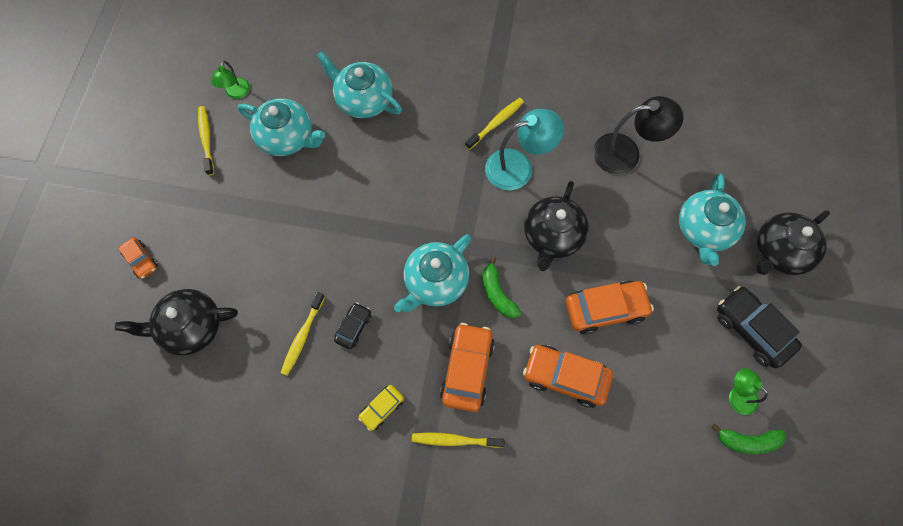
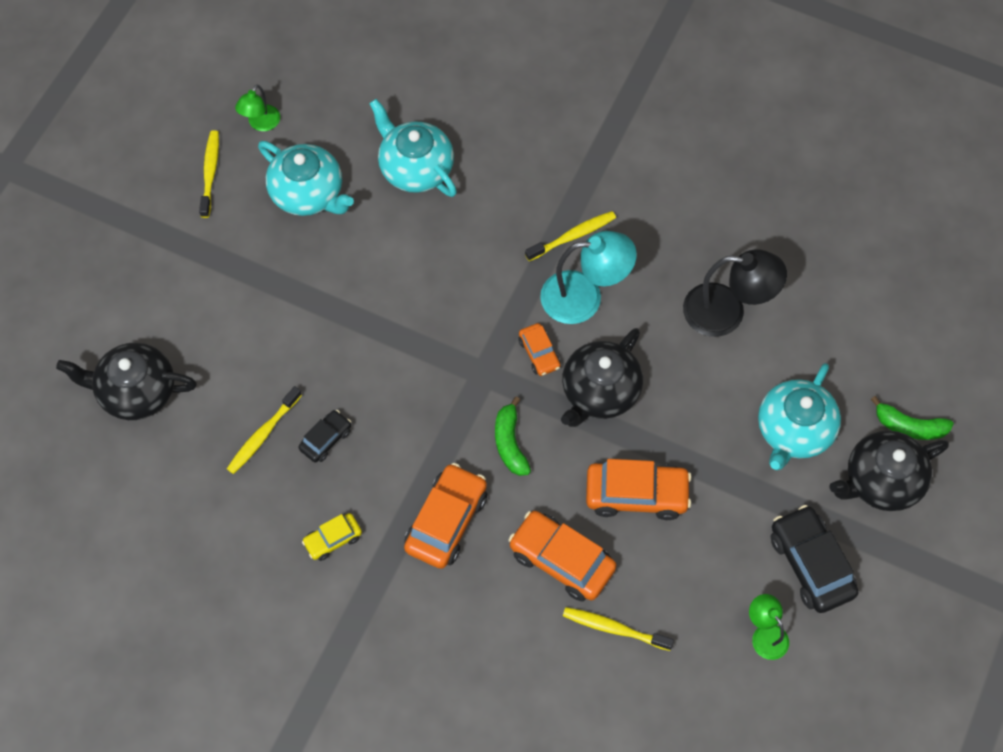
camera: 15 degrees right, 5 degrees down
(141, 260) = (97, 300): orange car -> orange car (539, 353)
(435, 282) = (439, 410): turquoise teapot -> none
(455, 440) = (408, 597): yellow toothbrush -> yellow toothbrush (615, 629)
(747, 441) = (758, 689): green banana -> green banana (909, 426)

